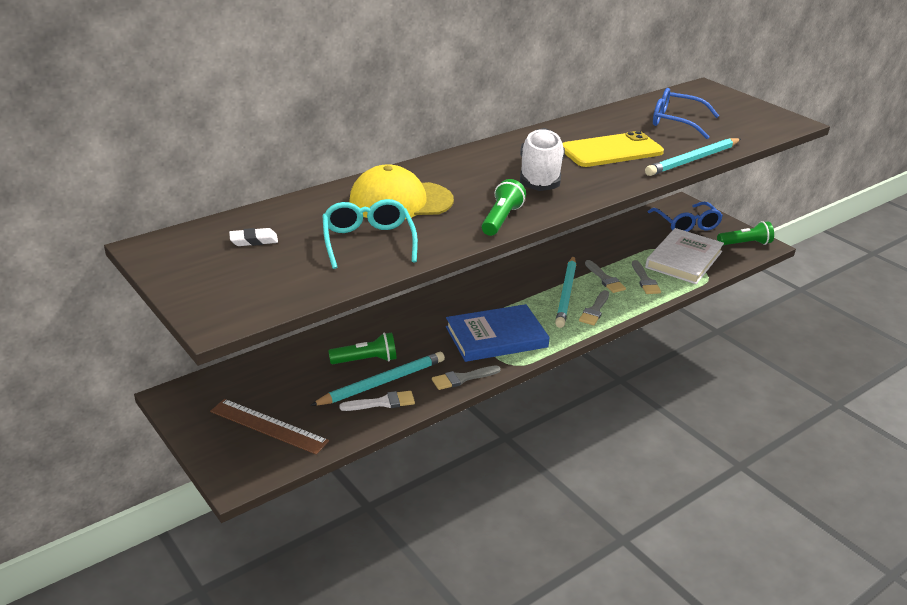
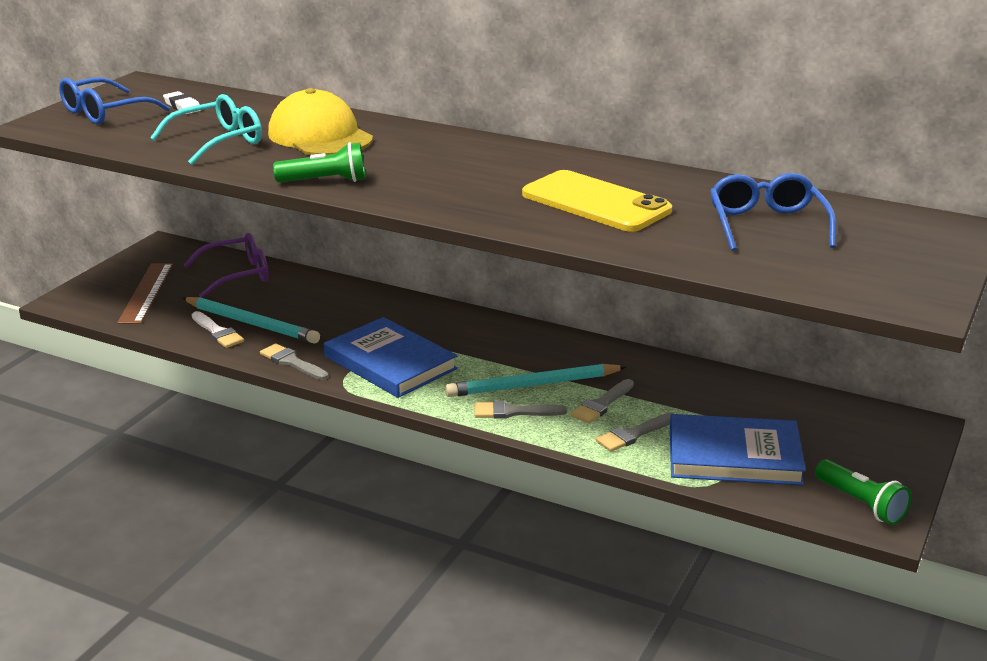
camera: 65 degrees right, 5 degrees down
(284, 370) = (237, 275): none -> purple glasses
(366, 360) = (284, 306): green flashlight -> none
(540, 176) = (463, 180): white shoe -> none
(684, 259) = (734, 456): white book -> blue book
(686, 224) = (851, 440): blue glasses -> blue glasses (105, 113)
(693, 160) = (638, 251): turquoise pencil -> none

